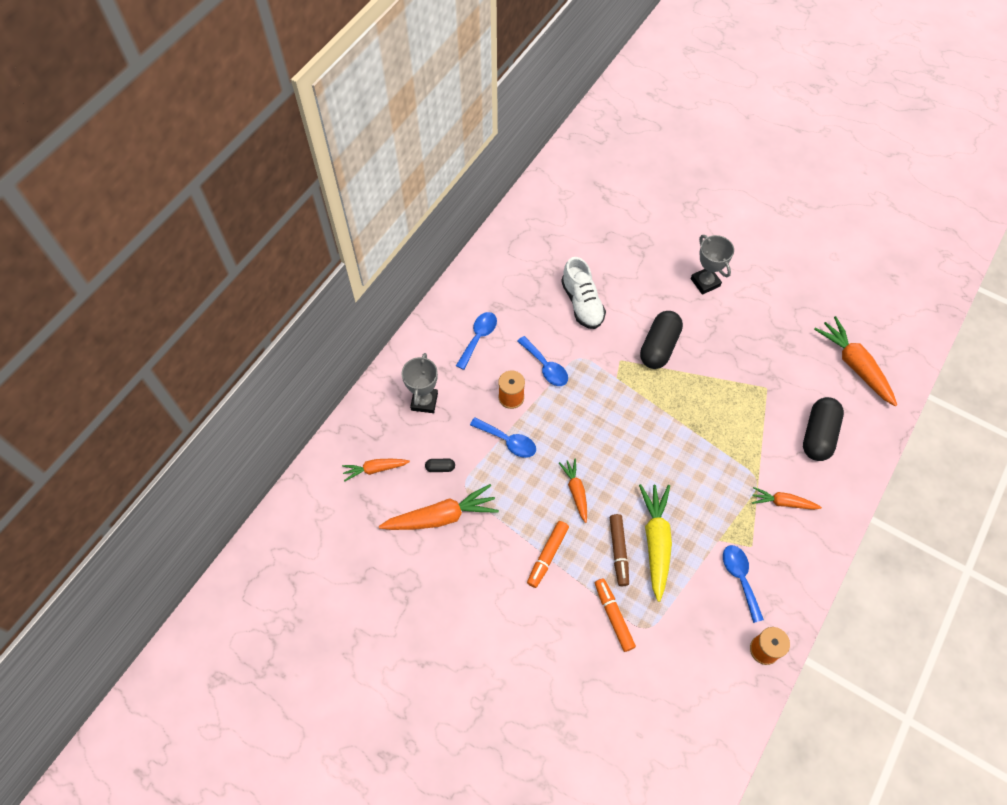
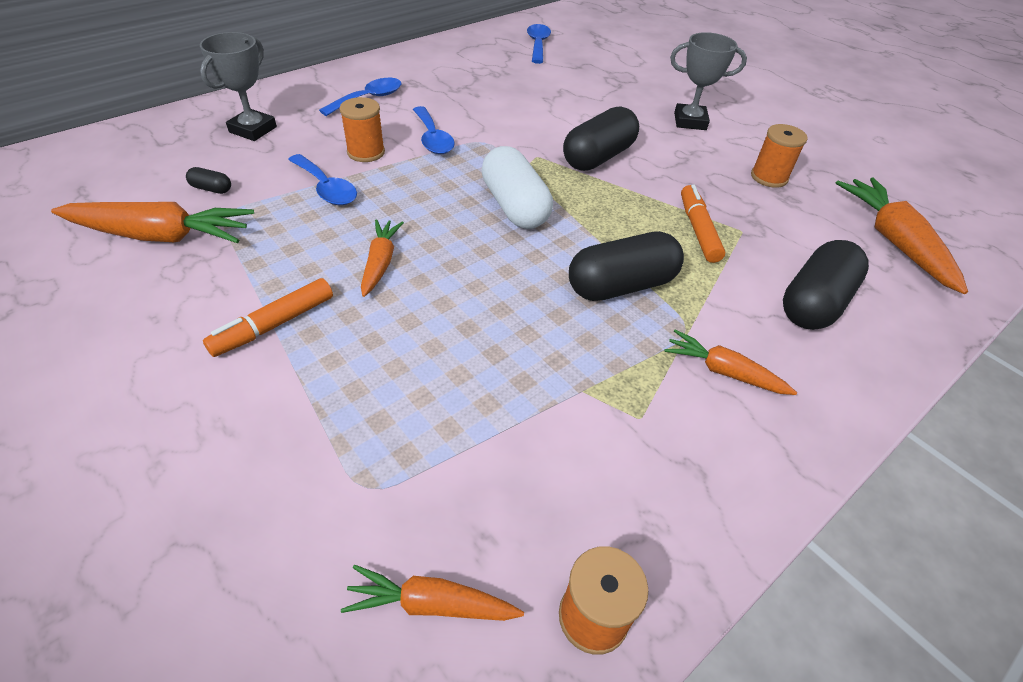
camera: 15 degrees right, 15 degrees down
(375, 469) = (127, 168): orange carrot -> orange carrot (430, 604)
(582, 303) = (518, 102): white shoe -> none
(613, 616) = (318, 446): orange marker -> orange marker (698, 230)
(618, 551) = (395, 354): brown marker -> none
(628, 415) = (514, 206): none -> white capsule
(656, 541) = (468, 359): yellow carrot -> none
(705, 282) = (690, 121): grey trophy -> grey trophy turned 75 degrees counterclockwise
(713, 460) = (621, 285): none -> black capsule
(740, 578) = (596, 462): blue spoon -> blue spoon (538, 44)
(771, 328) = (769, 177): none -> orange spool

